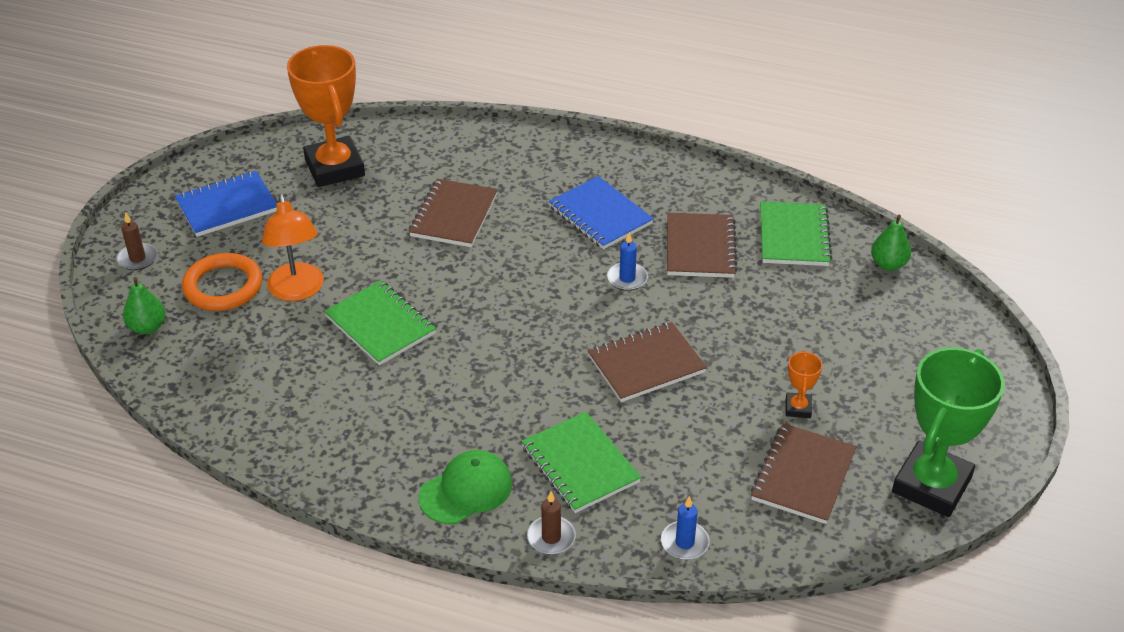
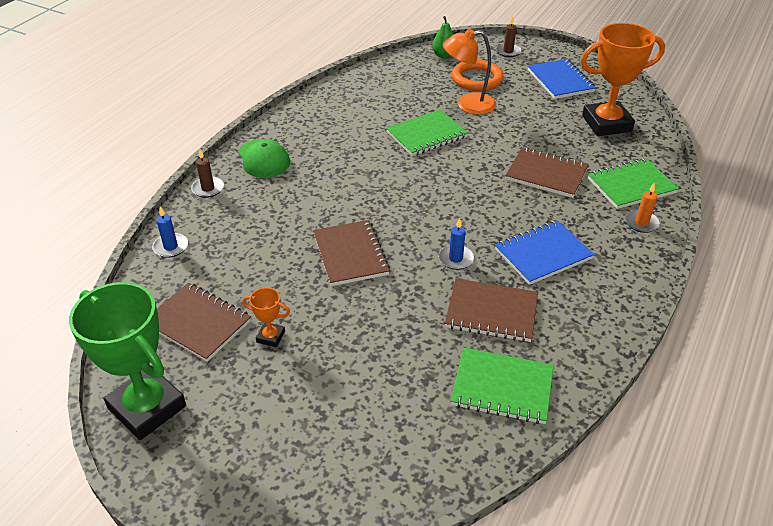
camera: 100 degrees right, 0 degrees up
(529, 148) = (641, 223): none -> orange candle
(580, 465) = (263, 208): green notebook -> green notebook (631, 186)
(888, 264) = (447, 461): green pear -> none

